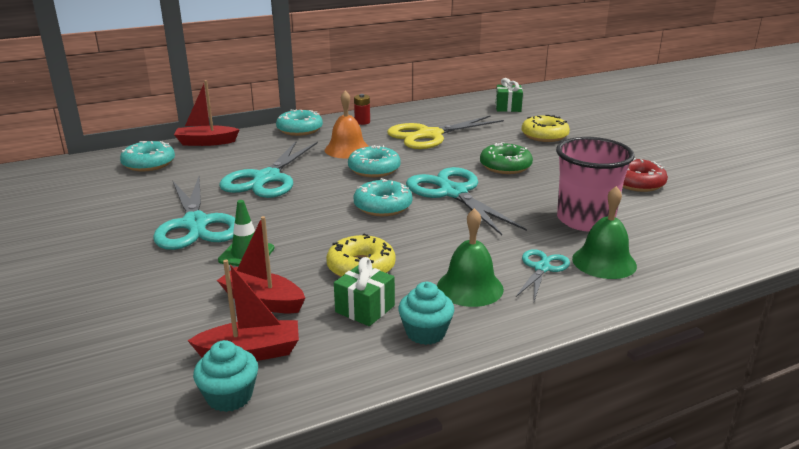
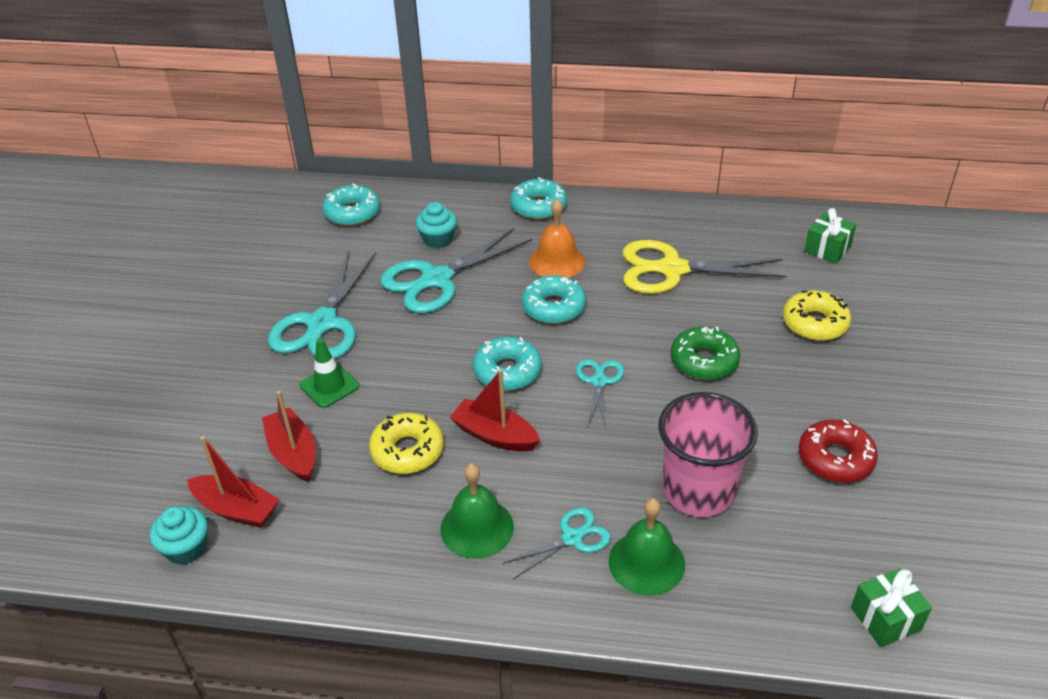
camera: 35 degrees right, 15 degrees up
(206, 142) = (429, 196): red boat -> red boat (495, 435)
(362, 122) = (618, 216): red battery -> none
(365, 309) = (362, 506): green gift -> green gift (885, 618)
(425, 332) = (384, 562): turquoise cupcake -> turquoise cupcake (438, 239)
(453, 193) = (599, 382): turquoise scissors -> turquoise scissors, size x0.52

